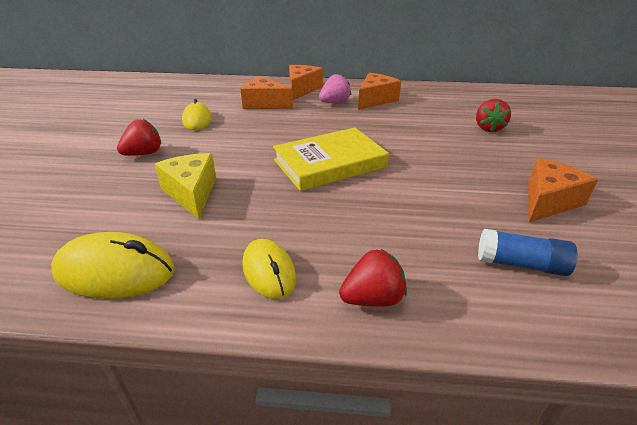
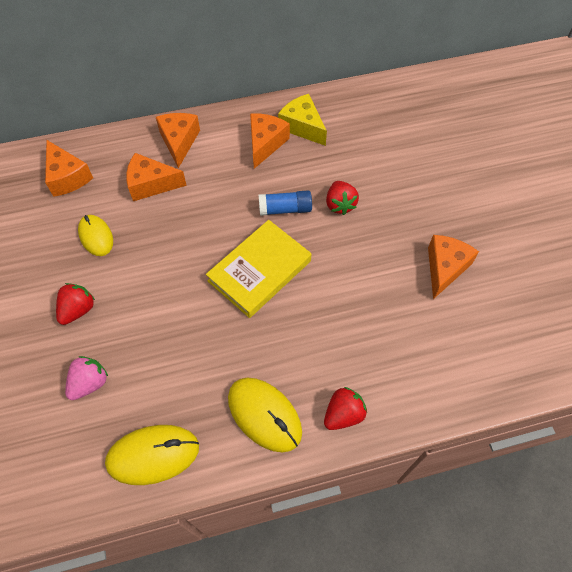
camera: 20 degrees left, 25 degrees up
(192, 193) = (158, 350): yellow cheese -> yellow cheese (302, 126)
(202, 91) = (67, 177): none -> orange cheese
(269, 271) = (264, 415): yellow mouse -> yellow mouse, size x1.50
(334, 103) = (225, 161): pink strawberry -> pink strawberry (89, 383)
(488, 128) = (385, 169): red strawberry -> red strawberry (340, 205)
(520, 264) = (432, 348): blue glue stick -> blue glue stick (285, 209)

